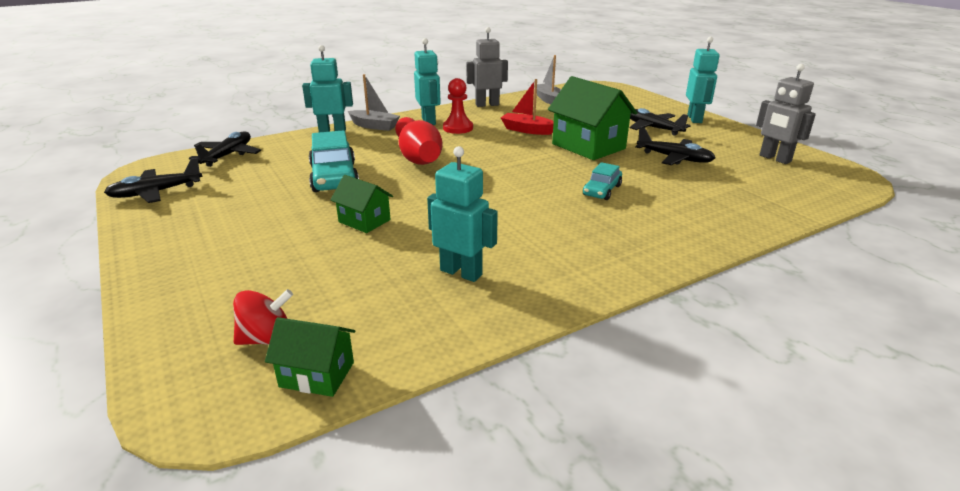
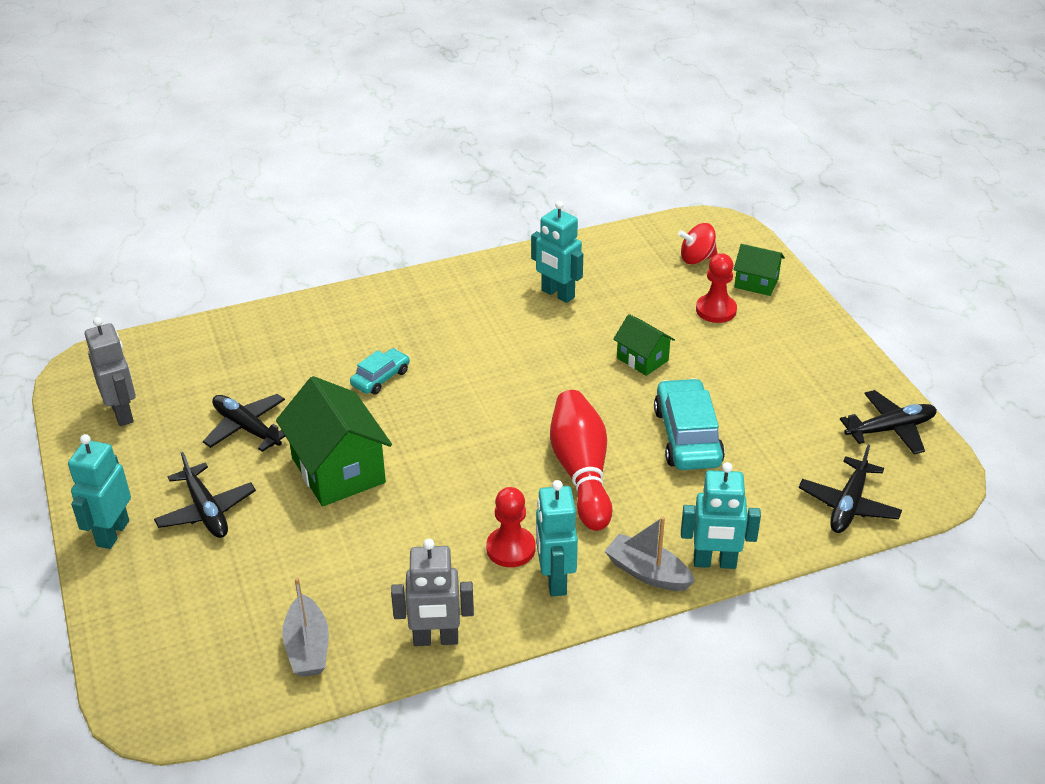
camera: 170 degrees left, 10 degrees up
(269, 272) = (716, 310): none -> red pawn
(317, 374) = (658, 236): green house -> green house (756, 283)
(527, 130) = (403, 528): red boat -> none

